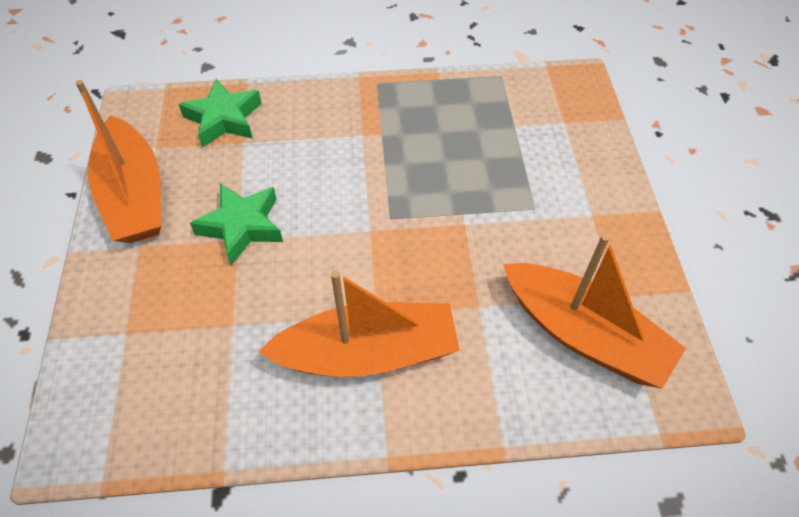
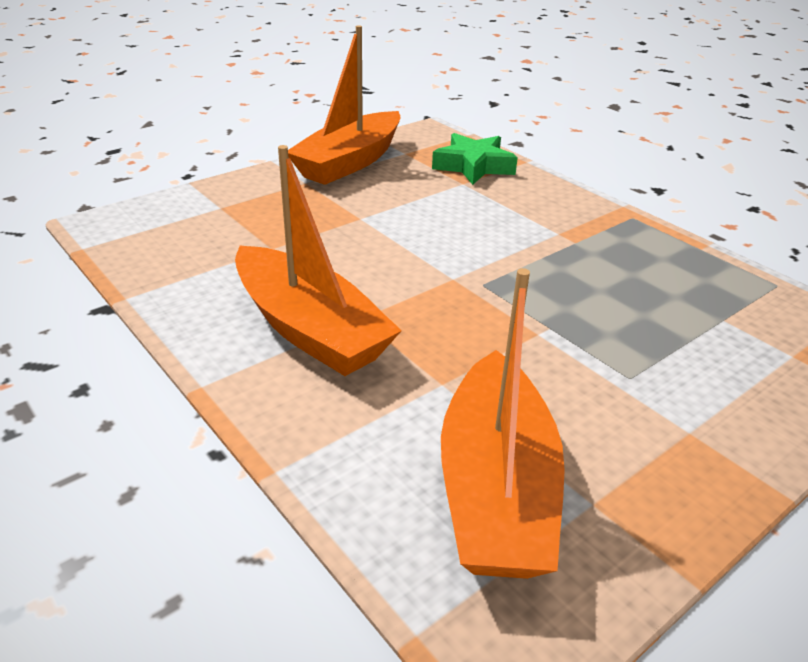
camera: 55 degrees right, 20 degrees down
(242, 226) = (376, 214): green star -> none

